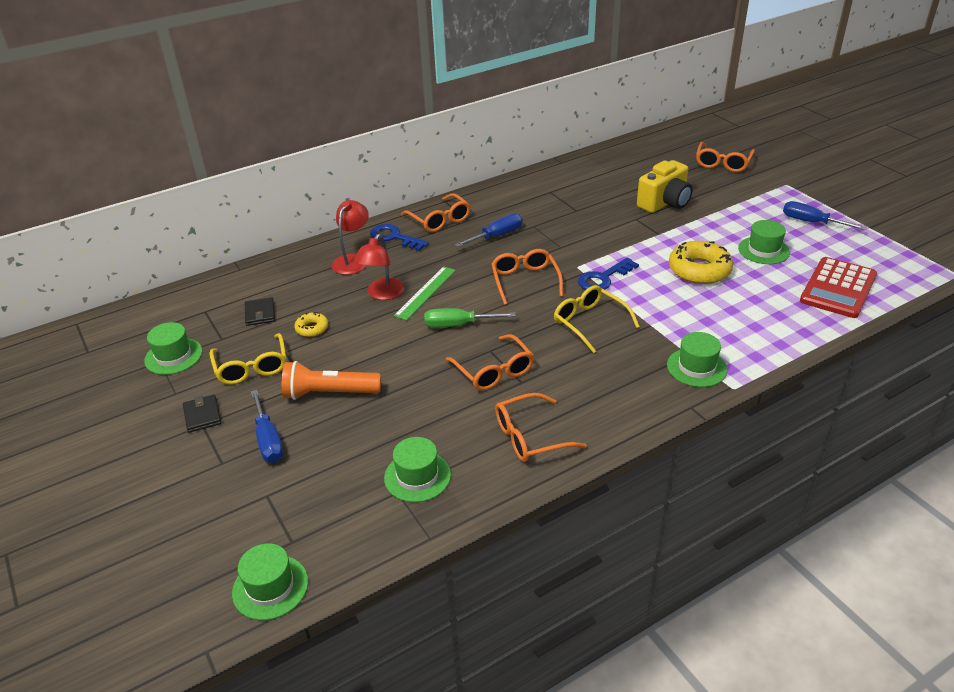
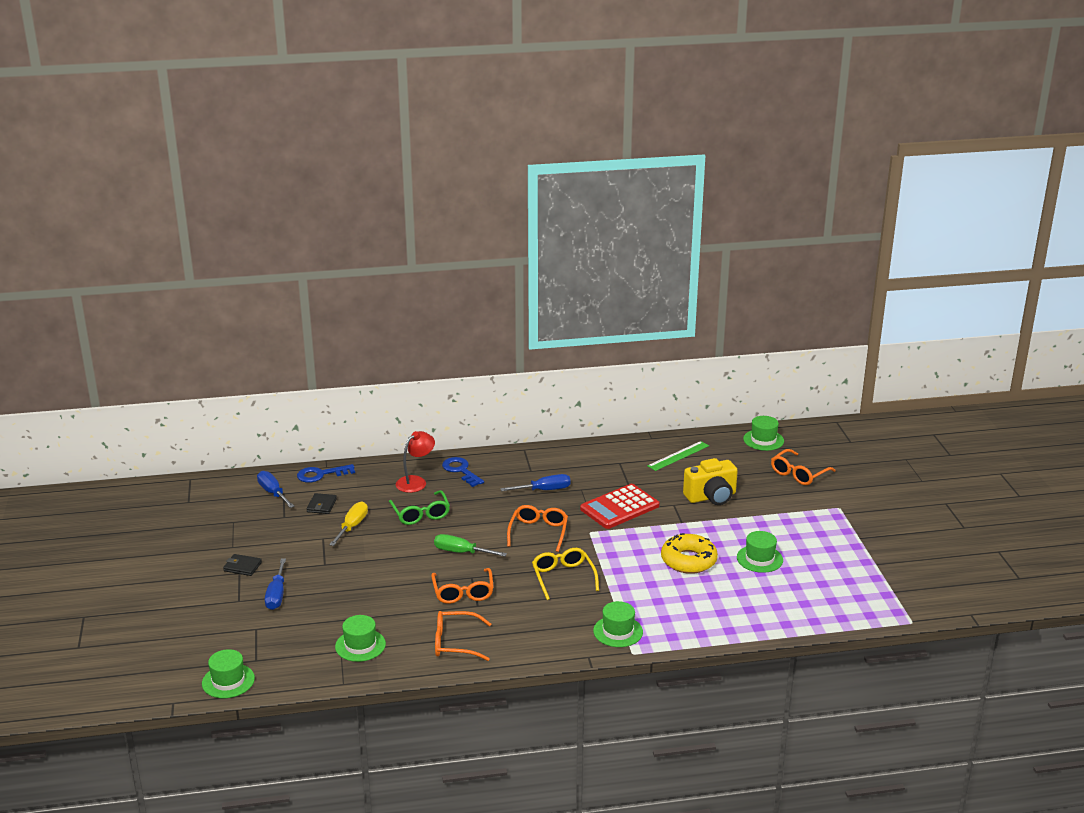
camera: 20 degrees right, 10 degrees down
(173, 356) = (244, 520): green hat -> green hat (763, 440)
(202, 415) = (242, 567): black wallet -> black wallet turned 75 degrees counterclockwise
(251, 367) = (293, 543): yellow glasses -> none
(312, 328) = (352, 526): yellow donut -> yellow screwdriver
(329, 393) = (336, 575): orange flashlight -> none
(382, 294) = (420, 514): red lamp -> green glasses
(425, 292) = (454, 521): green ruler -> green ruler (678, 456)
(439, 220) = (507, 465): orange glasses -> none
(603, 278) = (603, 546): blue key -> blue key (321, 474)
(811, 222) = (827, 546): blue screwdriver -> blue screwdriver (273, 493)
(838, 288) = (793, 605): red calculator -> red calculator (619, 507)

